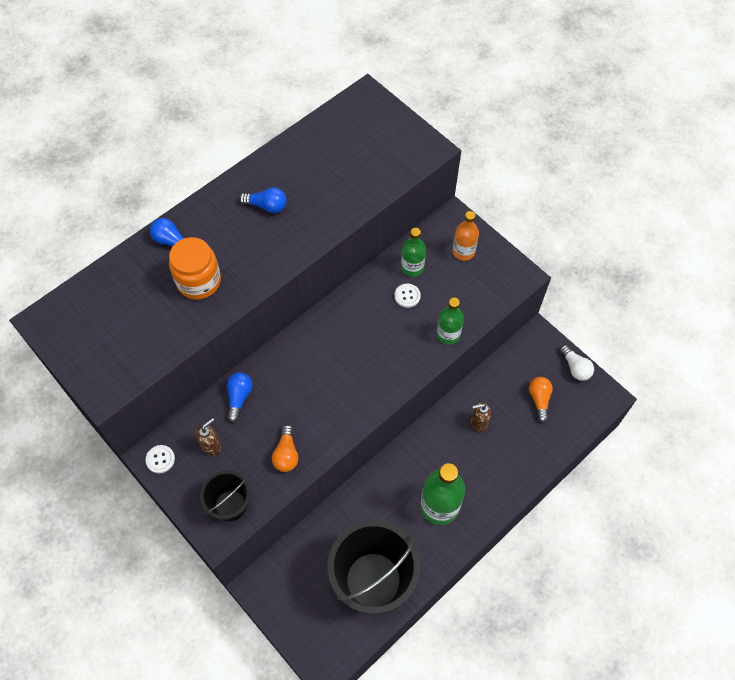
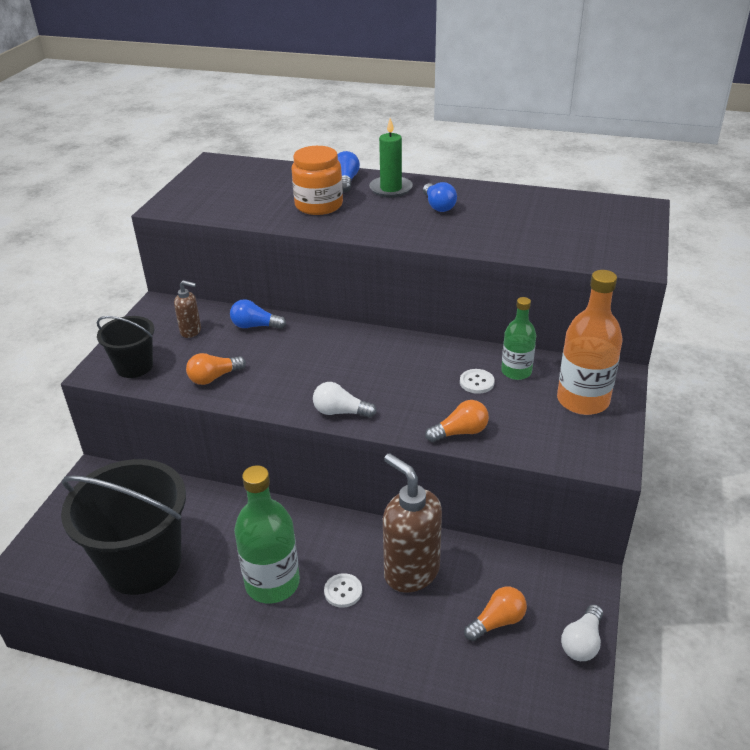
camera: 60 degrees right, 25 degrees down
(160, 459) = (158, 310): white button -> white button (343, 591)
(213, 220) = (391, 189): none -> green candle
(239, 397) = (255, 326): blue light bulb -> blue light bulb turned 150 degrees counterclockwise
(382, 391) = (340, 412): none -> white light bulb
(448, 334) = (460, 432): green bottle -> orange light bulb
(463, 252) = (583, 400): orange bottle -> orange bottle, size x1.63
(478, 423) = (411, 572): brown soap dispenser -> brown soap dispenser, size x2.01

